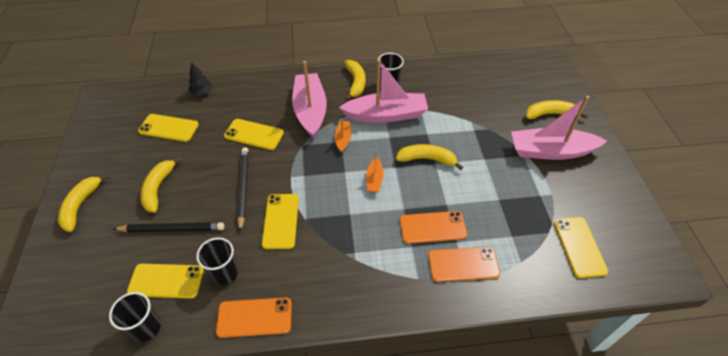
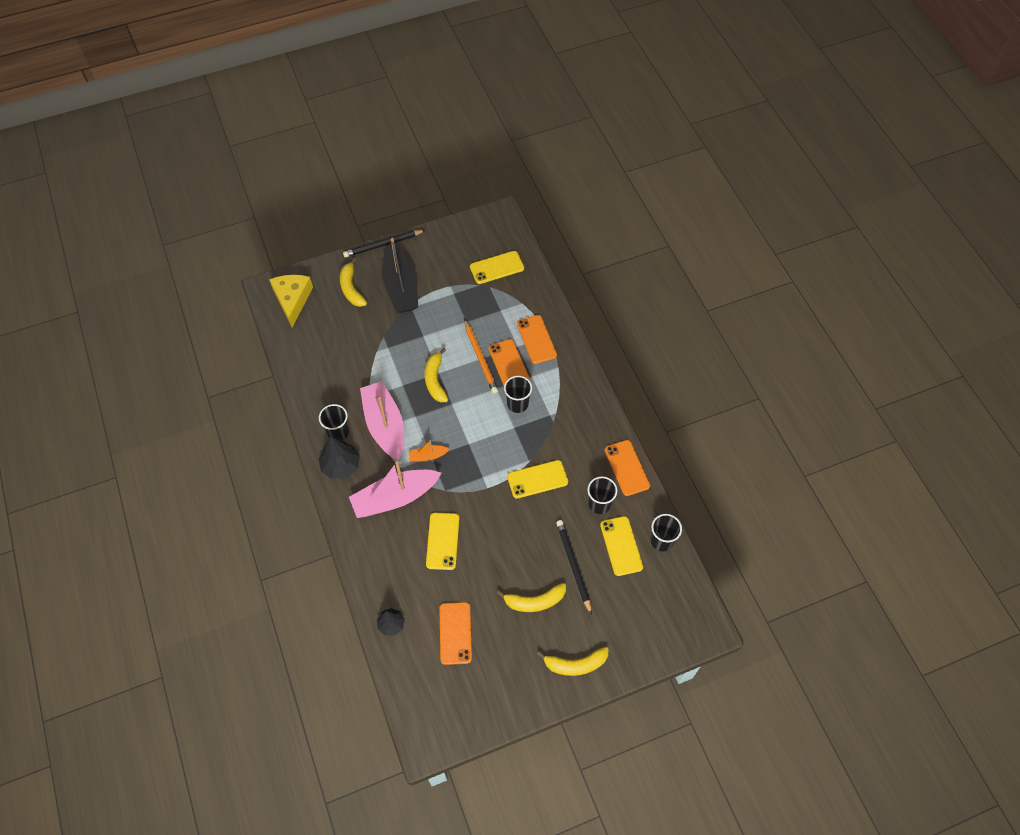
camera: 105 degrees left, 10 degrees up
(168, 128) = (455, 633): yellow phone -> orange phone
(243, 188) = (512, 524): black pencil -> black pencil (383, 244)
(355, 83) = (341, 465): yellow banana -> black tree
(374, 179) = (471, 417): orange boat -> none
(378, 224) = (517, 404): none -> black cup
(447, 202) = (480, 358): none -> orange pencil
(538, 74) = (292, 300): none -> yellow cheese
(550, 151) = (401, 287): pink boat -> black boat

